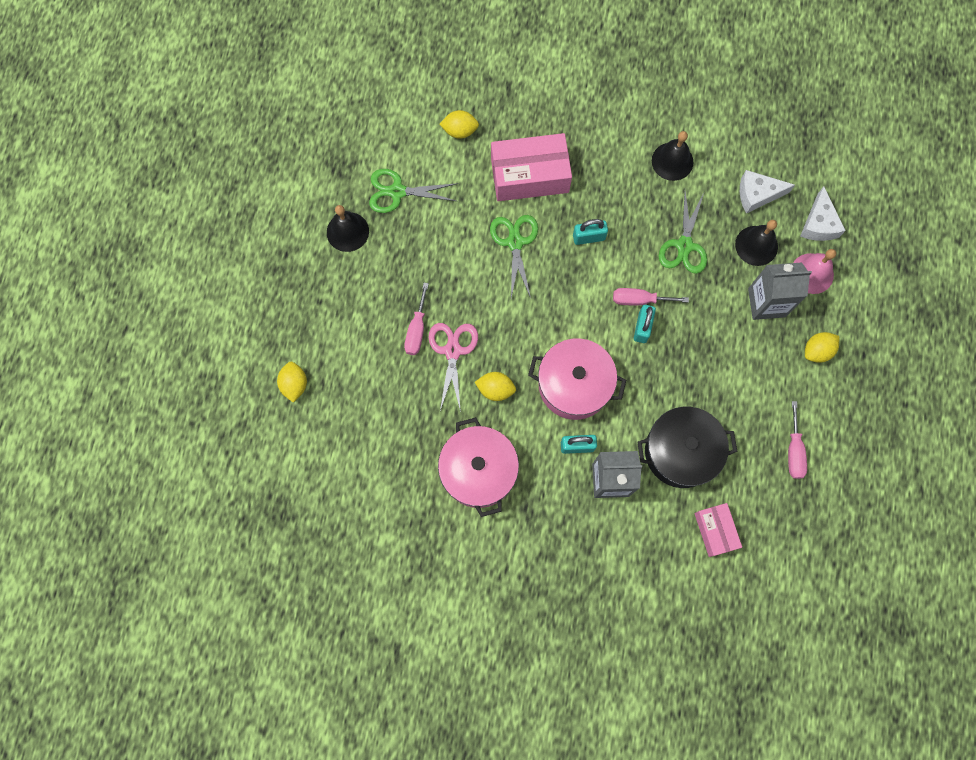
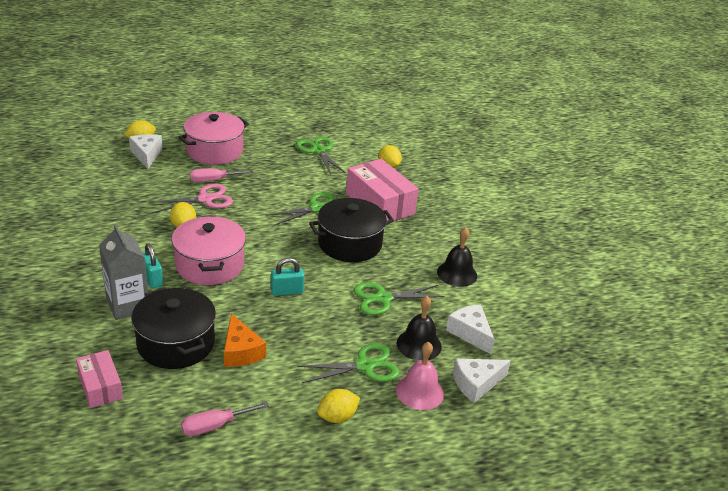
camera: 60 degrees right, 40 degrees down
(331, 387) = (146, 155): none -> white cheese
(347, 231) = (272, 138): black bell -> none
(478, 471) = (106, 232): pink pot -> pink pot (214, 151)
(588, 237) = (350, 244): turquoise padlock -> black pot
(639, 300) = (312, 284): pink screwdriver -> none
(711, 399) = (241, 351): none -> orange cheese
(715, 531) = (100, 387): pink box -> pink box turned 75 degrees counterclockwise
(766, 302) = (365, 366): grey carton -> green scissors
(817, 351) = (337, 417): yellow lemon -> yellow lemon turned 60 degrees counterclockwise

